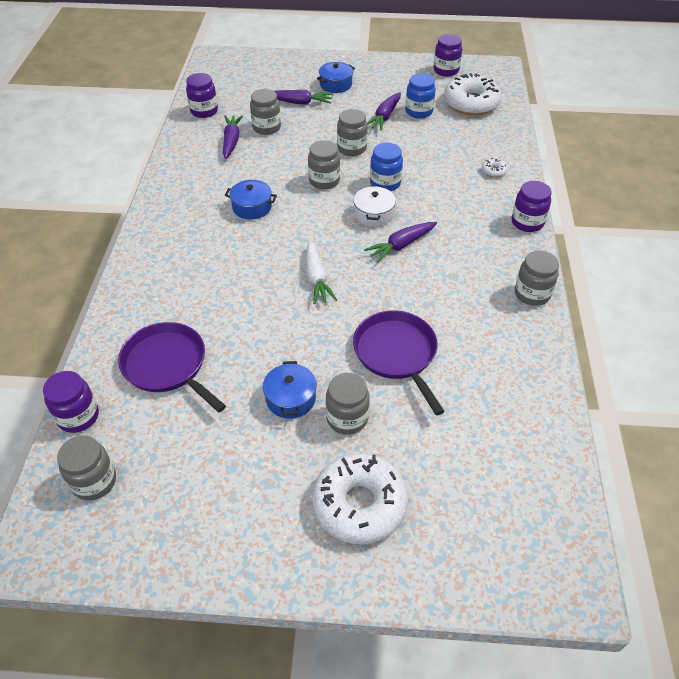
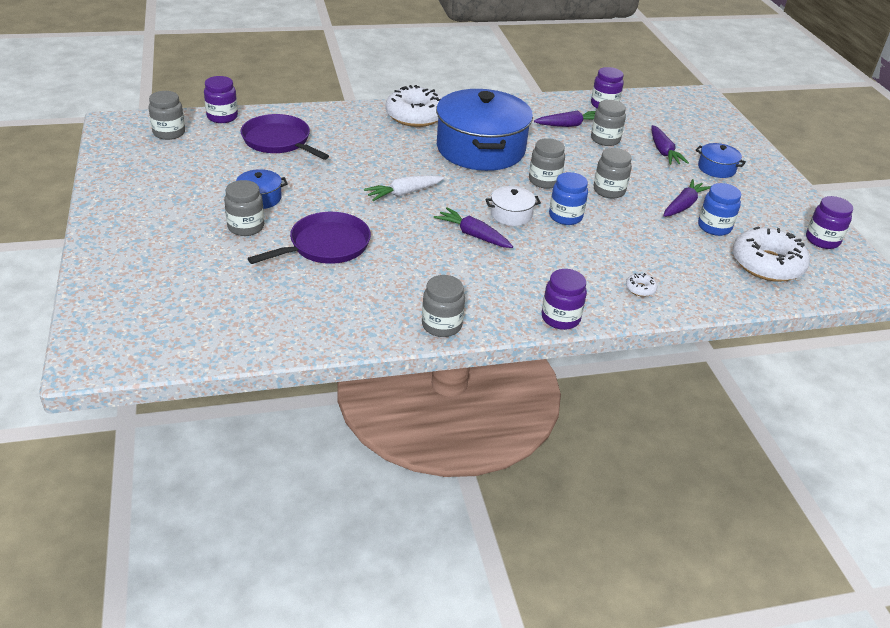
camera: 70 degrees right, 10 degrees down
(167, 365) = (278, 141): purple pan -> purple pan turned 75 degrees counterclockwise
(252, 207) = (480, 149): blue pot -> blue pot, size x2.36
(359, 504) = (162, 242): white donut -> white donut (415, 116)
(384, 117) = (683, 205): purple carrot -> purple carrot turned 120 degrees clockwise

